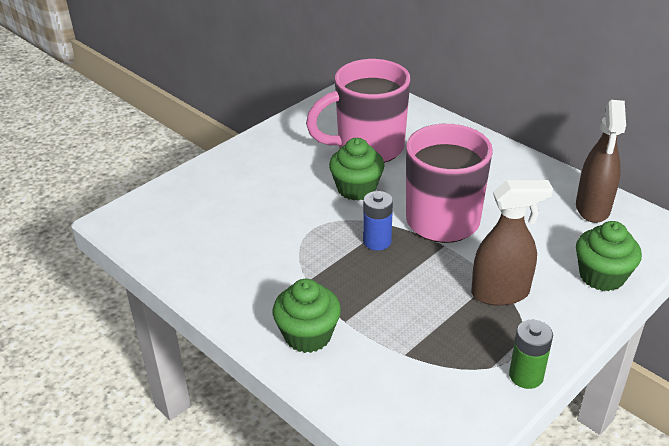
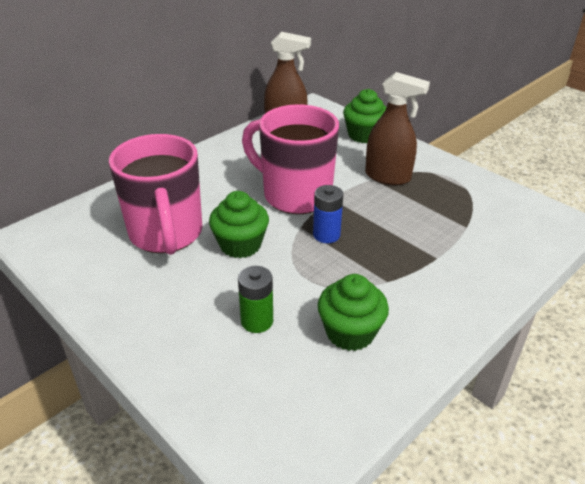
camera: 90 degrees left, 0 degrees up
(308, 335) = (460, 281): green cupcake -> green cupcake (350, 332)
(500, 293) = (388, 177): brown spray bottle -> brown spray bottle turned 120 degrees clockwise
(526, 376) = (470, 175): green battery -> green battery (257, 321)

